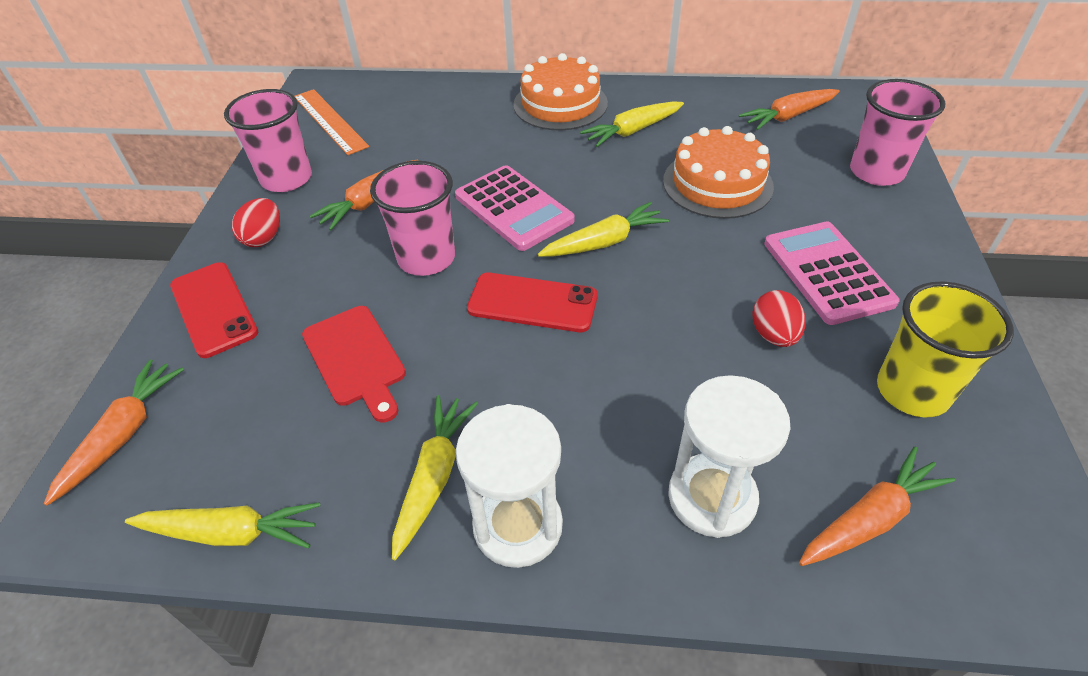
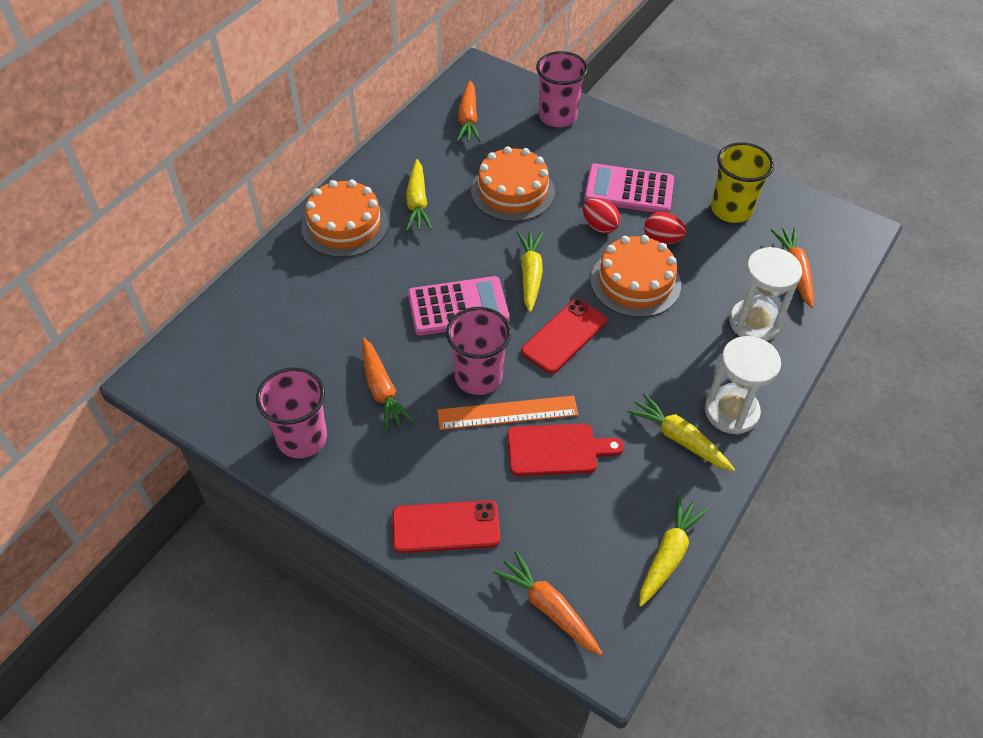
camera: 65 degrees left, 5 degrees up
(264, 238) = (377, 474): red egg -> red egg (599, 226)
(330, 121) = (232, 383): orange ruler -> orange ruler (507, 412)
(673, 335) = (635, 282): none -> orange cake

